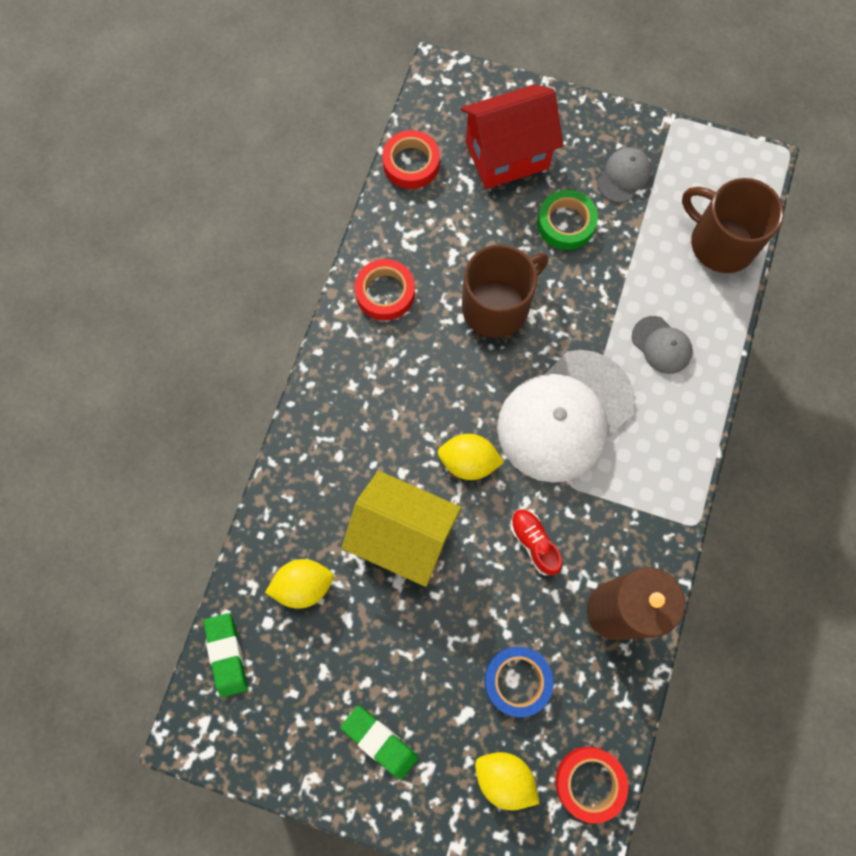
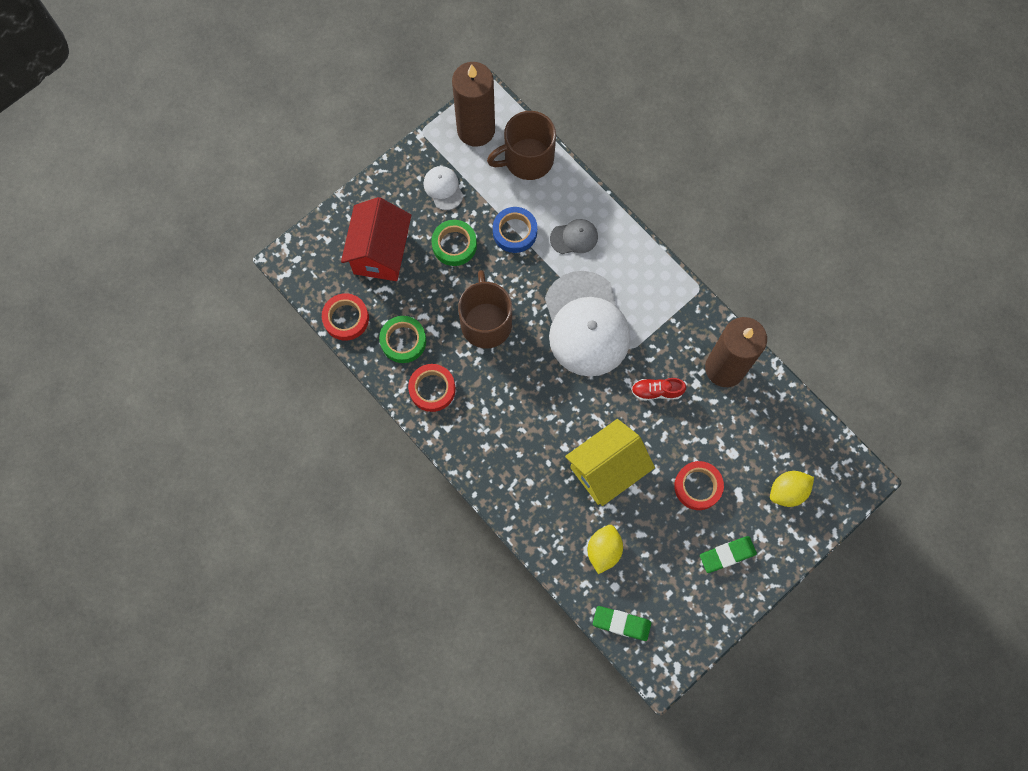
camera: 60 degrees left, 0 degrees up
(421, 233) = (403, 341): none -> green tape
(468, 462) = (581, 401): yellow lemon -> none
(517, 681) = (735, 451): blue tape -> blue tape (514, 232)
(589, 782) = (816, 443): red tape -> red tape (698, 486)
(623, 176) = (443, 188): grey cap -> white cap
(716, 171) = (476, 130): none -> brown candle

